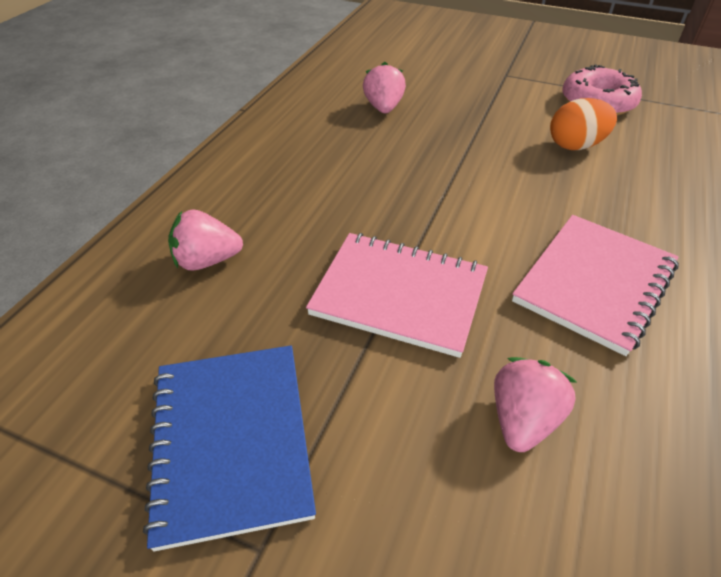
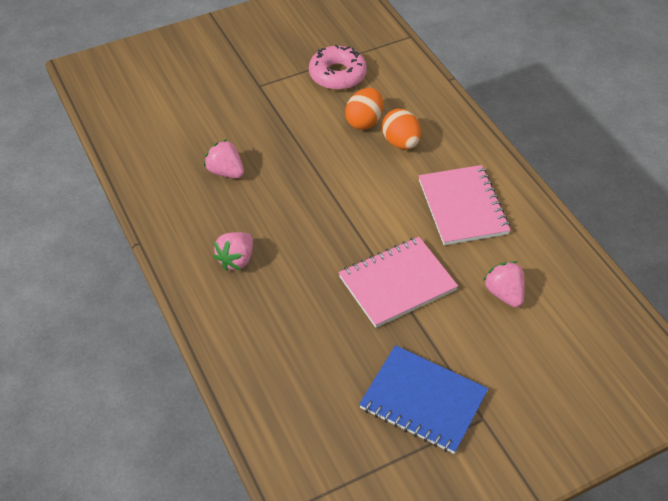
camera: 50 degrees left, 5 degrees up
(207, 261) = (289, 348): pink strawberry -> pink strawberry (236, 260)
(595, 182) = (400, 142): none -> orange egg

